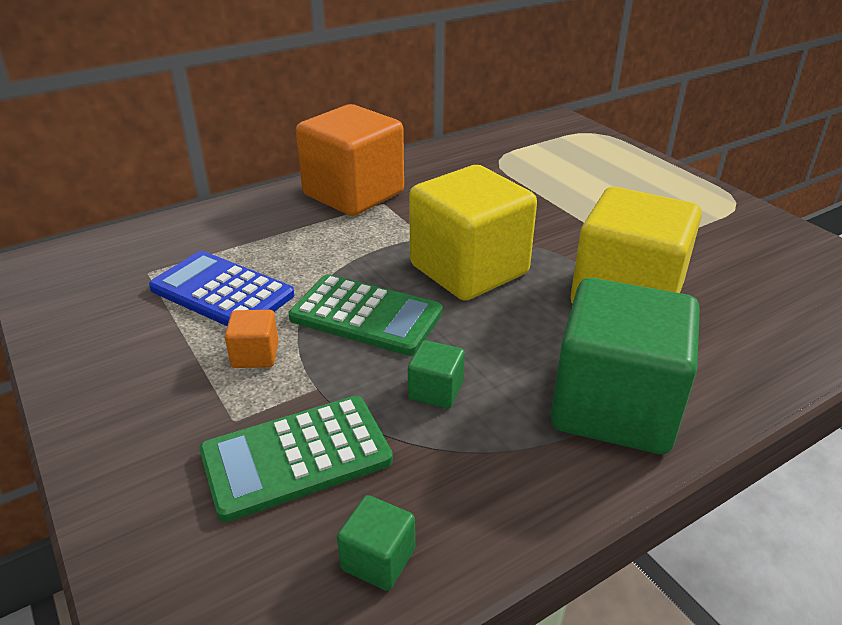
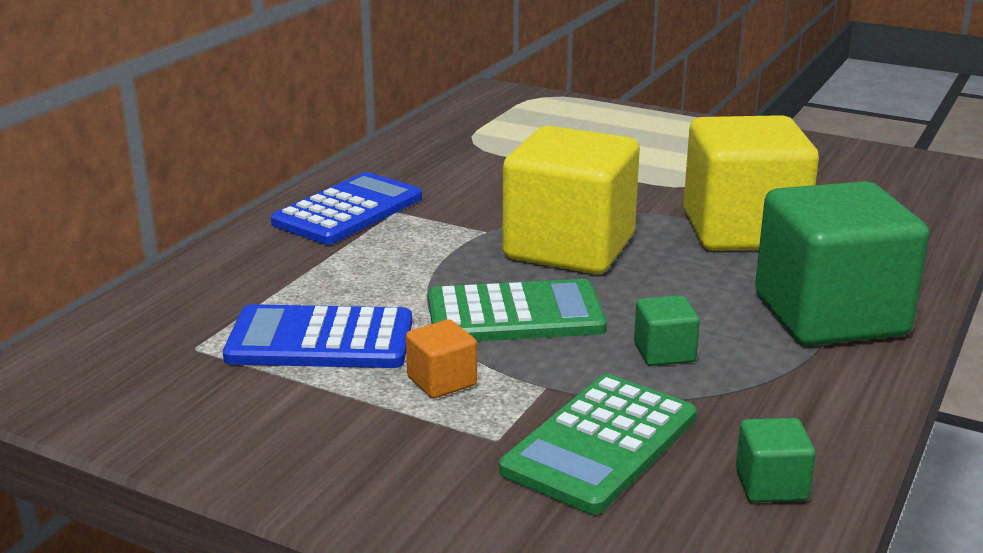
camera: 30 degrees left, 10 degrees down
(353, 194) = (348, 211): orange cube -> blue calculator

